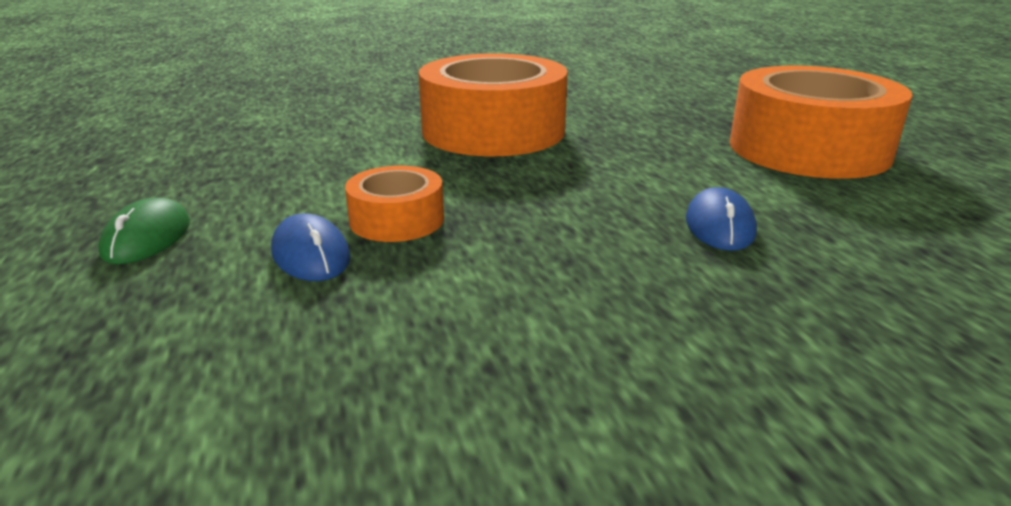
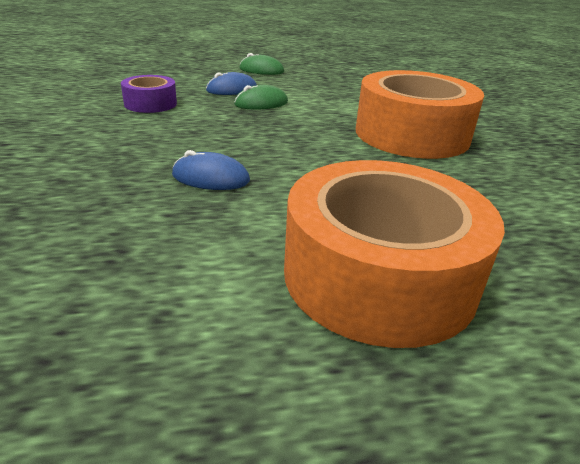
camera: 95 degrees right, 5 degrees up
(397, 220) = (261, 103): orange tape -> green mouse
(435, 334) = (150, 104): none -> purple tape

